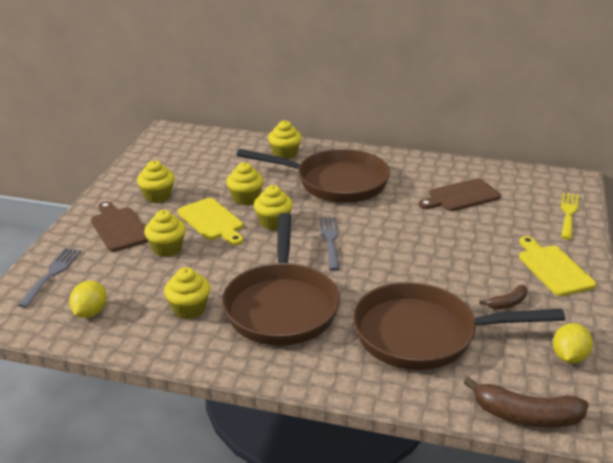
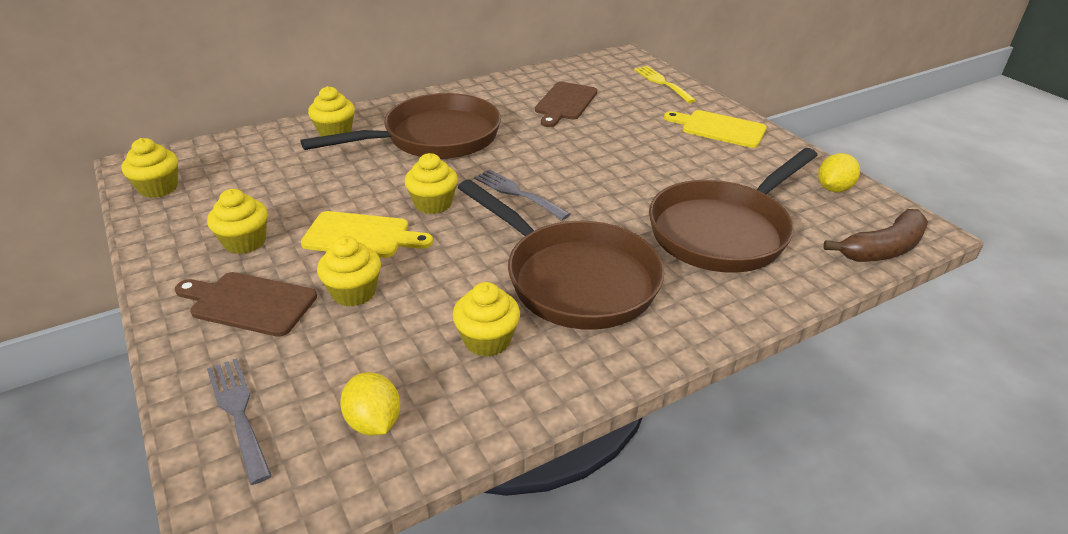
camera: 45 degrees left, 5 degrees up
(245, 198) = (362, 194): yellow cupcake -> yellow cupcake (158, 188)
(507, 303) = (735, 171): brown banana -> none
(569, 357) = (833, 189): yellow lemon -> yellow lemon turned 60 degrees clockwise

